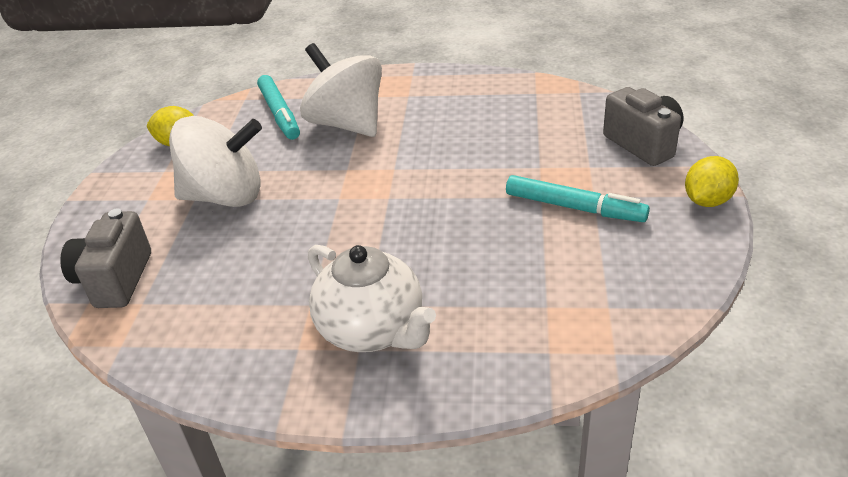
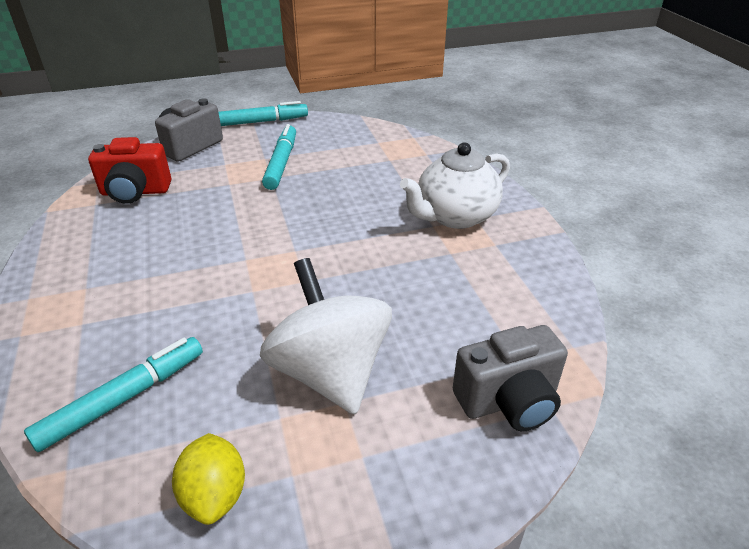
camera: 115 degrees left, 0 degrees up
(347, 124) = (155, 319): white spinning top -> none
(373, 330) = (454, 216): white teapot -> white teapot turned 150 degrees counterclockwise
(548, 112) = (135, 192): none -> red camera
(707, 201) = (259, 122): yellow lemon -> turquoise marker

